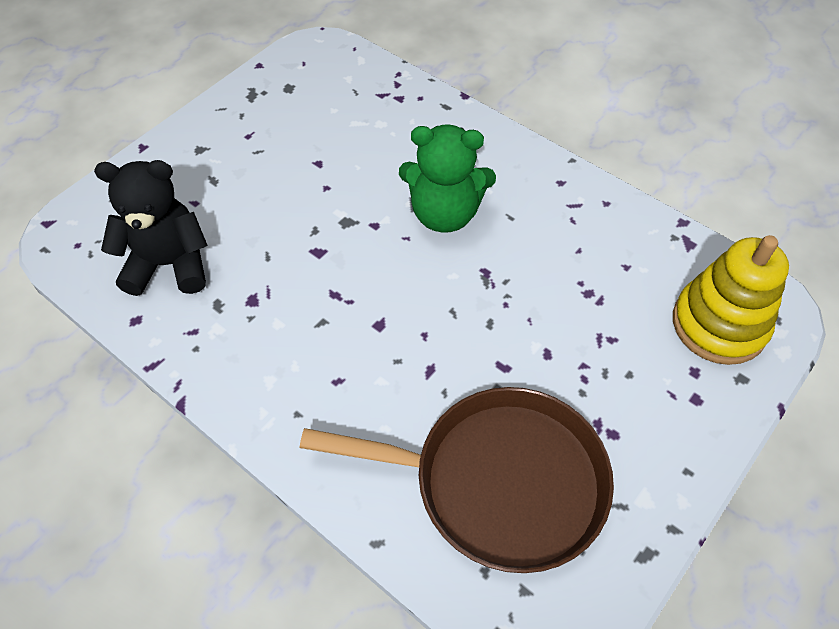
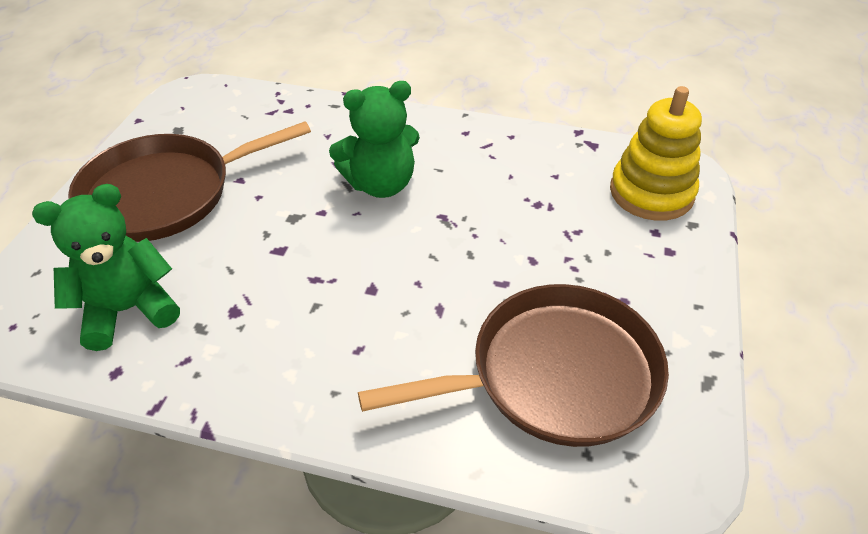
camera: 25 degrees left, 10 degrees down
(169, 264) = (128, 310): black teddy bear -> green teddy bear
(248, 155) = (165, 193): none -> brown pan

